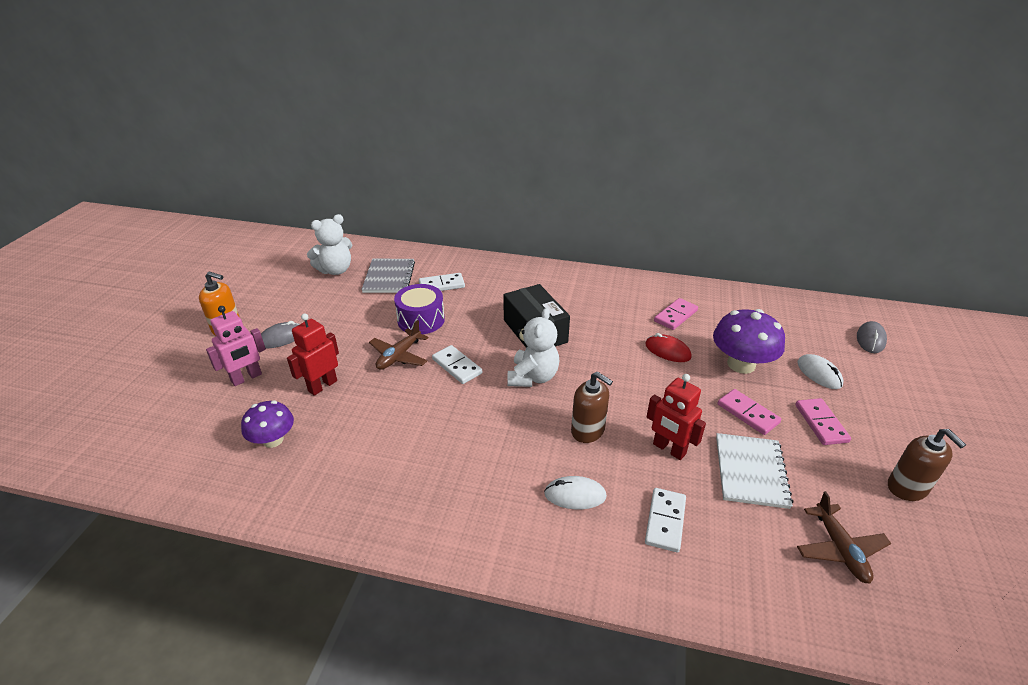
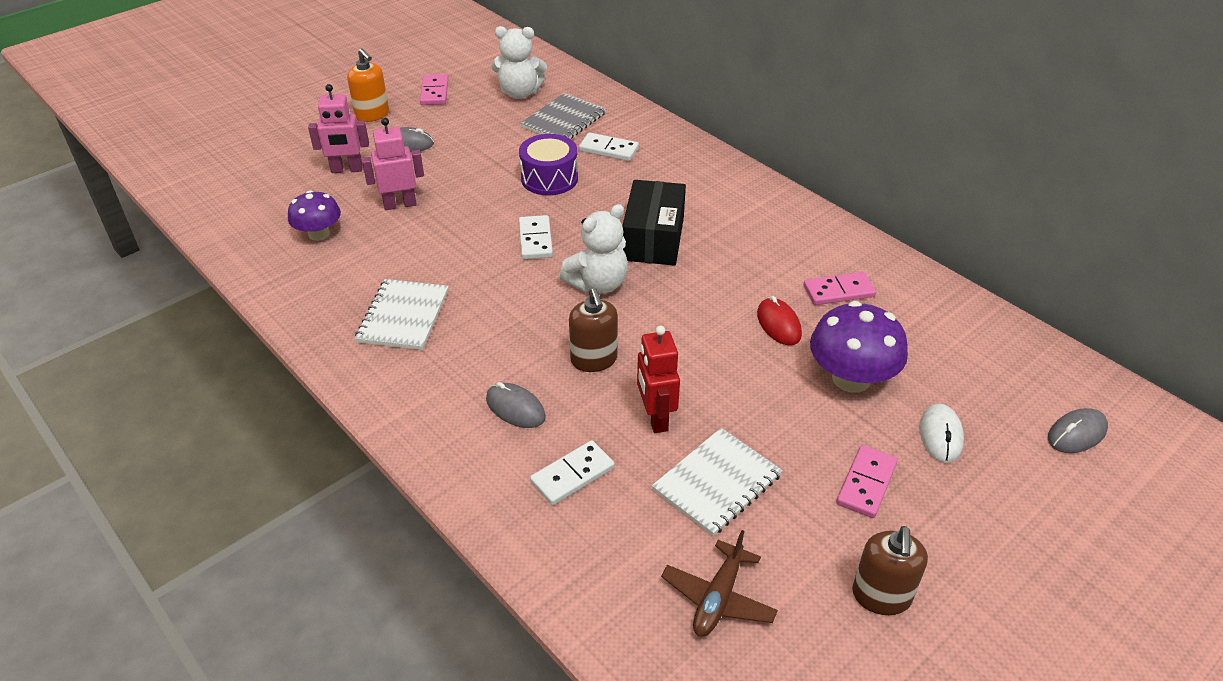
camera: 35 degrees right, 5 degrees up
(322, 386) = (400, 204): red robot -> pink robot
(399, 356) = (492, 206): brown plane -> none
(416, 471) = (403, 316): none -> white notebook
(575, 495) = (515, 408): white mouse -> grey mouse
(748, 413) = (789, 430): pink domino -> pink domino (434, 92)

